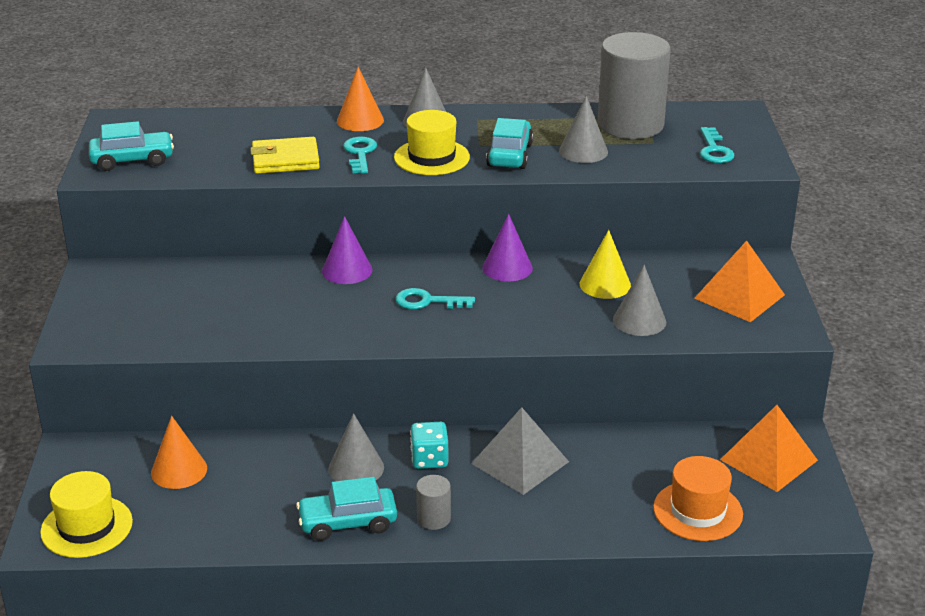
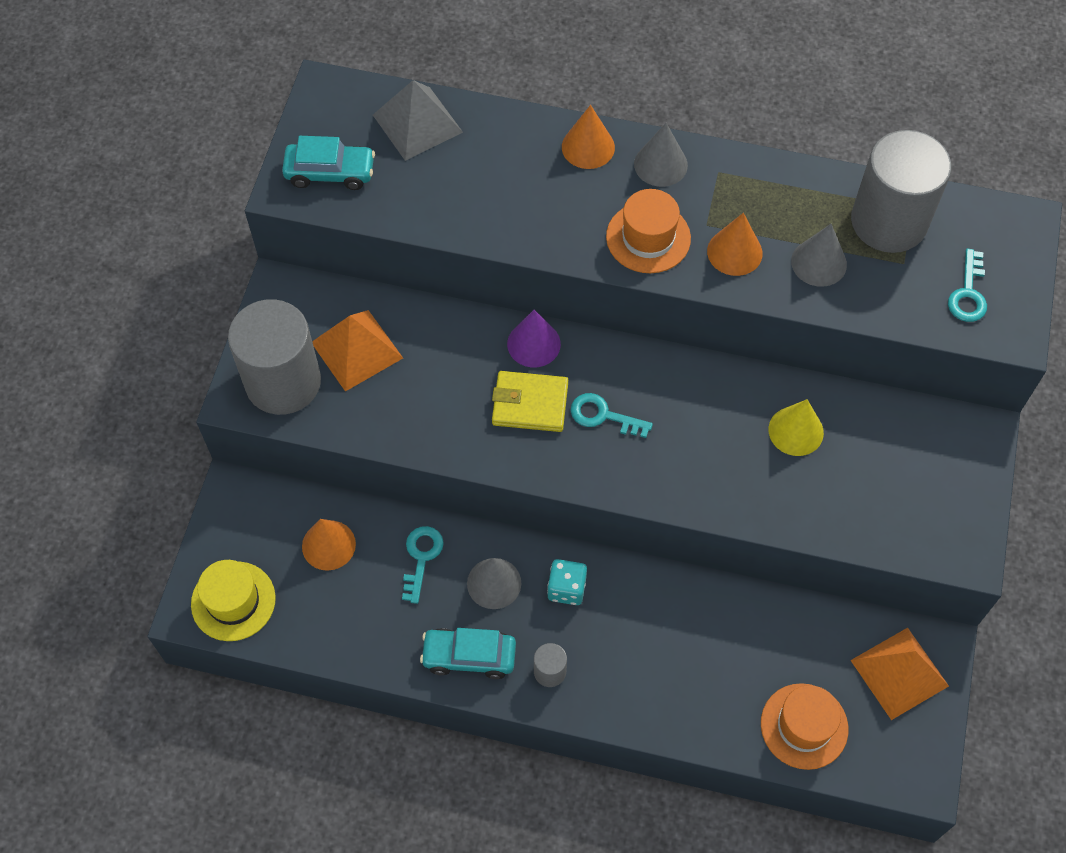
camera: 15 degrees right, 30 degrees up
(112, 326) = (283, 382): none -> grey cylinder
(285, 160) = (490, 208): yellow wallet -> yellow wallet (530, 404)
(360, 153) = (572, 213): turquoise key -> turquoise key (421, 558)
(431, 157) = (648, 237): yellow hat -> orange hat
(507, 268) = (701, 378): purple cone -> none
(509, 155) = (734, 252): turquoise car -> orange cone
(520, 462) = (652, 614): grey pyramid -> grey pyramid (417, 123)
(639, 320) = (813, 499): grey cone -> none
(739, 296) = (933, 485): orange pyramid -> orange pyramid (357, 350)

